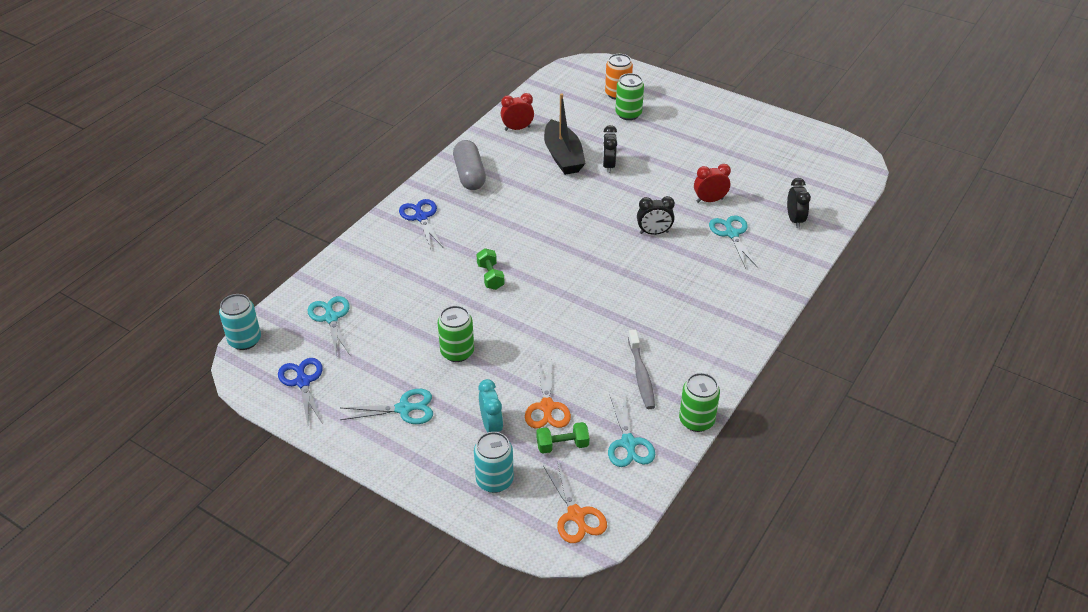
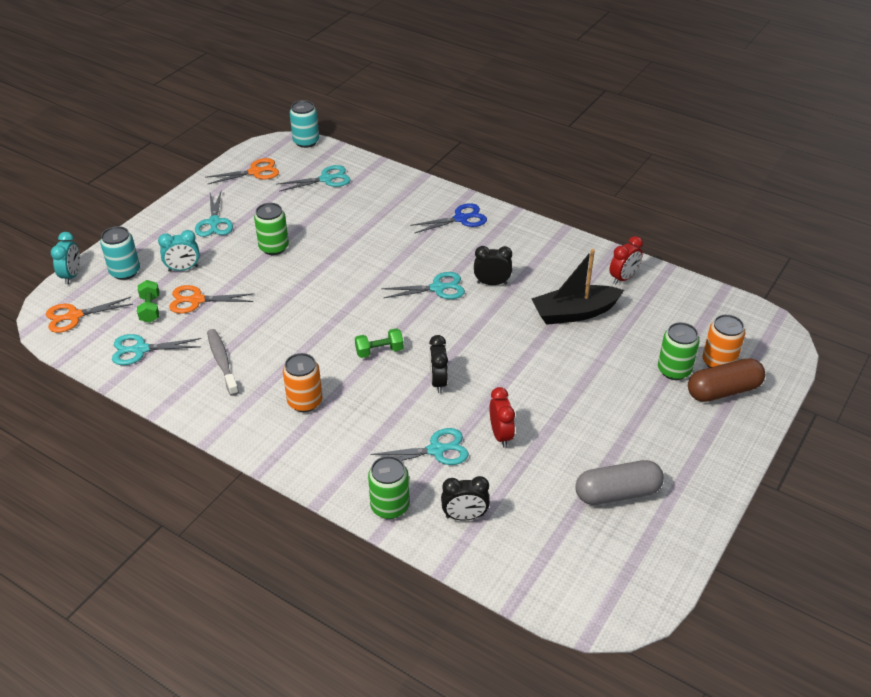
camera: 90 degrees right, 0 degrees up
(303, 382) = (255, 172): blue scissors -> orange scissors
(469, 175) = (532, 246): grey capsule -> grey capsule (617, 493)
(490, 276) = (372, 264): green dumbbell -> green dumbbell (379, 351)
(500, 534) = (72, 275): none -> turquoise clock
(517, 128) = (623, 278): red clock -> red clock turned 60 degrees clockwise
(529, 233) = (437, 288): none -> turquoise scissors
(608, 166) = (561, 349): black clock -> black clock (492, 283)
(641, 375) = (222, 361): grey toothbrush -> grey toothbrush turned 75 degrees clockwise
(648, 95) = (723, 390): none -> brown capsule
(688, 312) = (305, 401): none -> orange can
(696, 421) = (154, 397): green can -> green can (389, 506)

